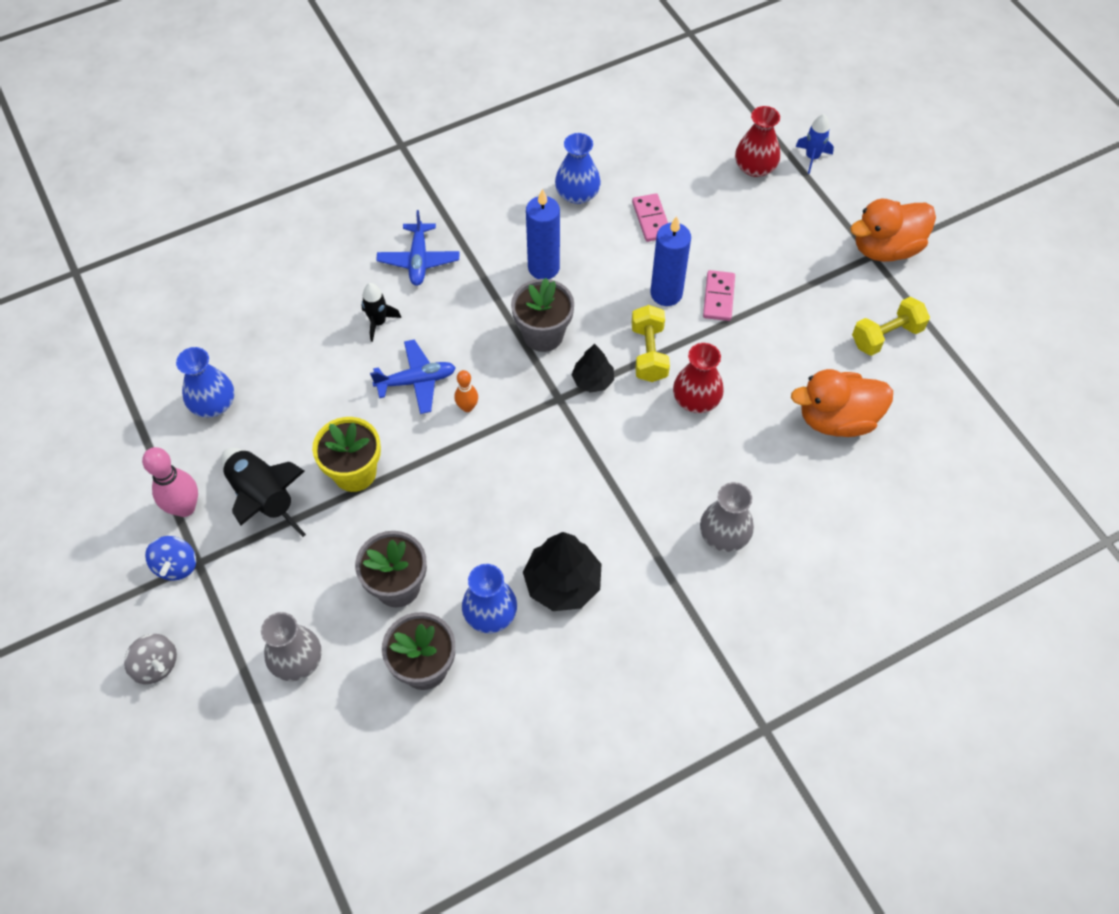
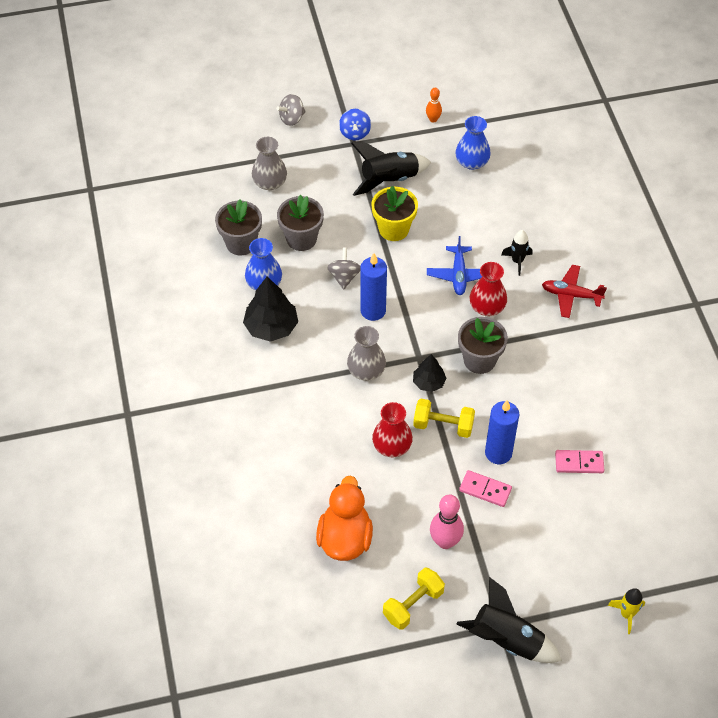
camera: 105 degrees right, 5 degrees down
(176, 566) = (355, 133): blue spinning top -> blue spinning top turned 105 degrees counterclockwise
(185, 507) = (395, 140): pink bowling pin -> pink bowling pin (445, 541)
(419, 260) = (571, 295): blue plane -> red plane
(452, 514) = (344, 277): none -> grey spinning top
(467, 407) = (427, 301): orange bowling pin -> orange bowling pin (433, 119)
(543, 268) = (545, 374): blue candle -> blue candle (373, 311)
(577, 194) = (618, 415): blue vase -> none
(724, 535) = (273, 431): grey vase -> grey vase (366, 370)
(755, 167) = (623, 562): red vase -> red vase (487, 307)
(812, 157) = (626, 614): blue rocket -> yellow rocket
(886, 248) = (506, 640): orange duck -> black rocket
(886, 336) = (413, 605): yellow dumbbell -> yellow dumbbell turned 60 degrees clockwise

